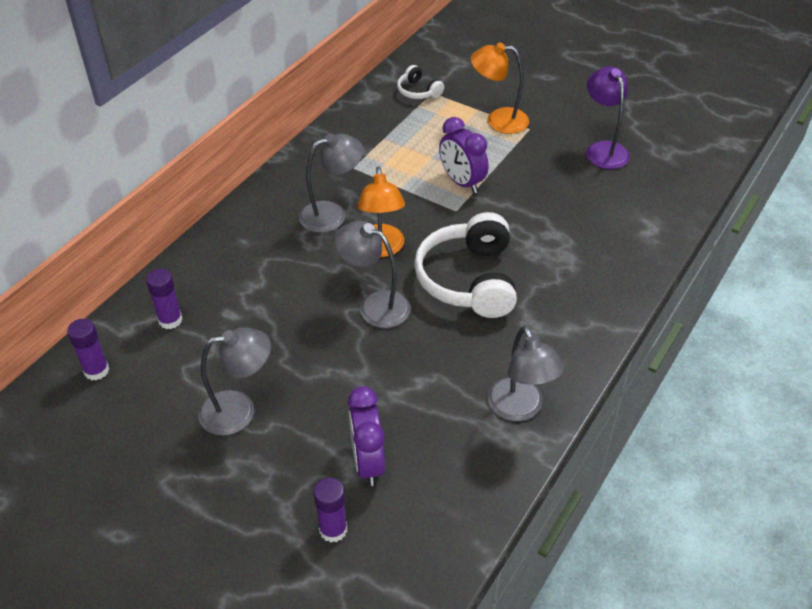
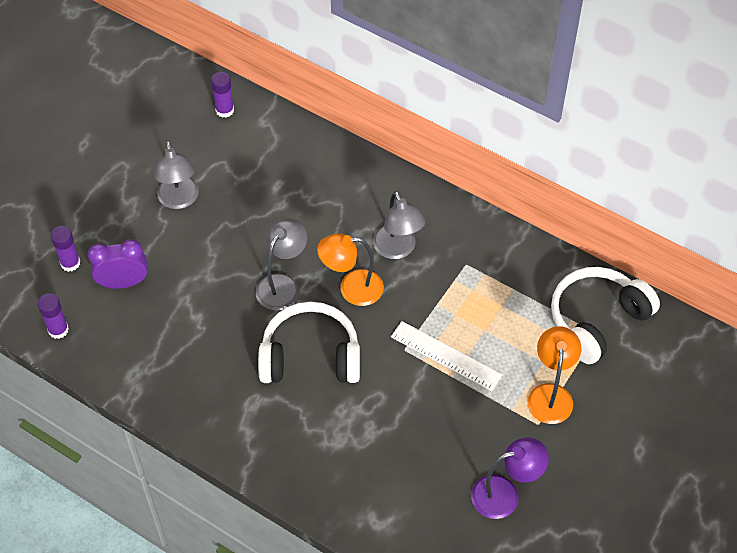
camera: 90 degrees right, 10 degrees up
(170, 320) = (273, 147): purple glue stick -> purple glue stick (58, 330)
(418, 91) = (597, 320): white headphones -> white headphones, size x2.08
(462, 182) = (446, 356): purple clock -> white ruler
(520, 409) = (162, 386): grey lamp -> none

